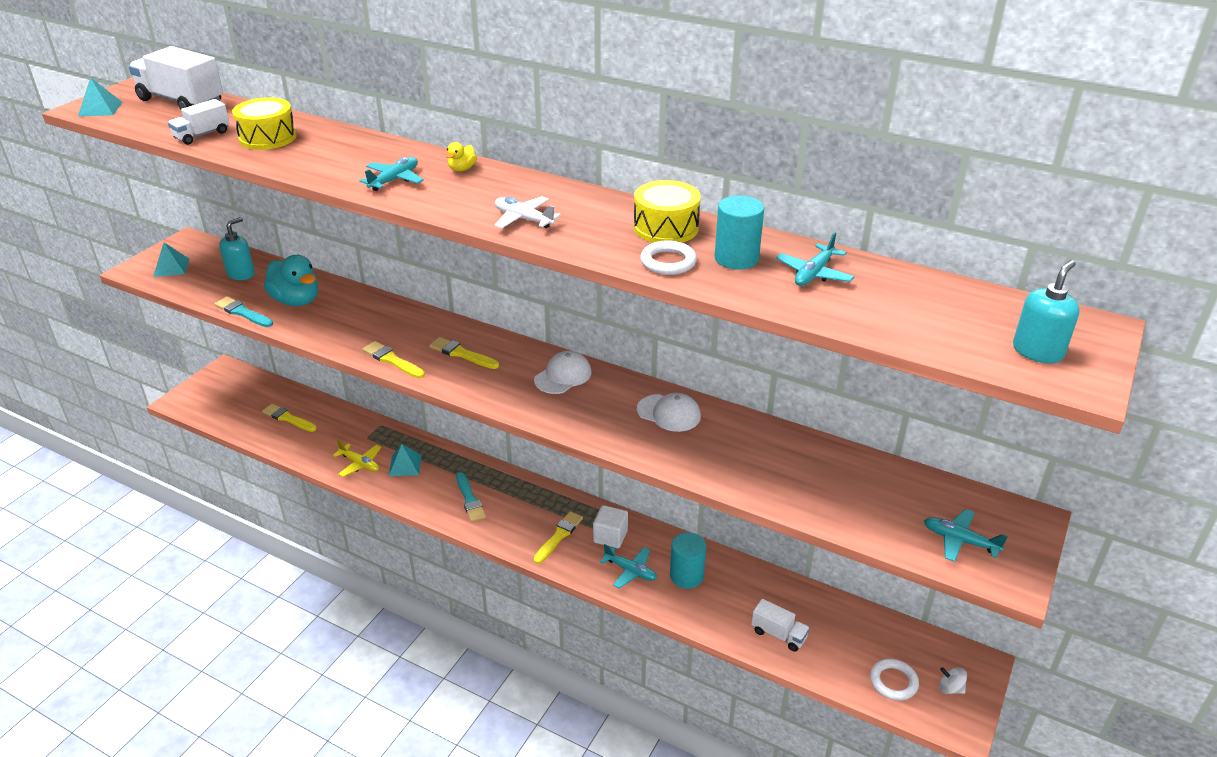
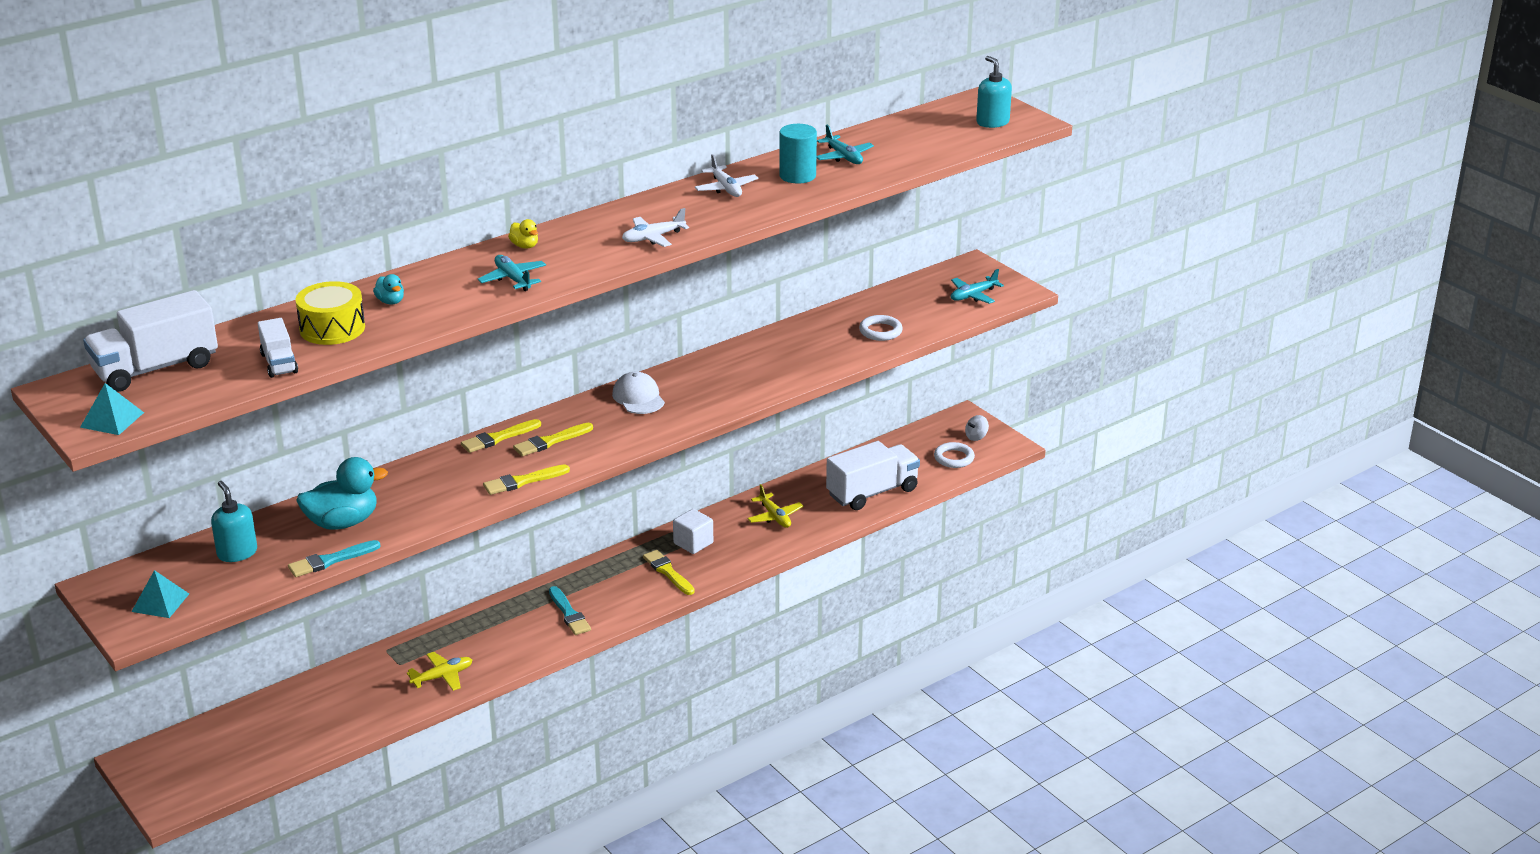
camera: 65 degrees left, 5 degrees down
(288, 418) = (302, 718): yellow brush -> yellow brush (498, 438)
(325, 145) = (390, 301): none -> turquoise duck
(405, 465) = (474, 645): turquoise pyramid -> none
(470, 500) = (569, 614): turquoise brush -> turquoise brush turned 60 degrees clockwise
(630, 571) = (745, 544): turquoise plane -> none
(666, 228) = (726, 188): yellow drum -> white plane
(668, 262) = (778, 199): white ring -> white ring (880, 331)
(669, 413) = (738, 362): white cap -> none
(686, 576) = (774, 517): turquoise cylinder -> yellow plane
(778, 634) = (872, 492): white truck -> white truck, size x1.84

